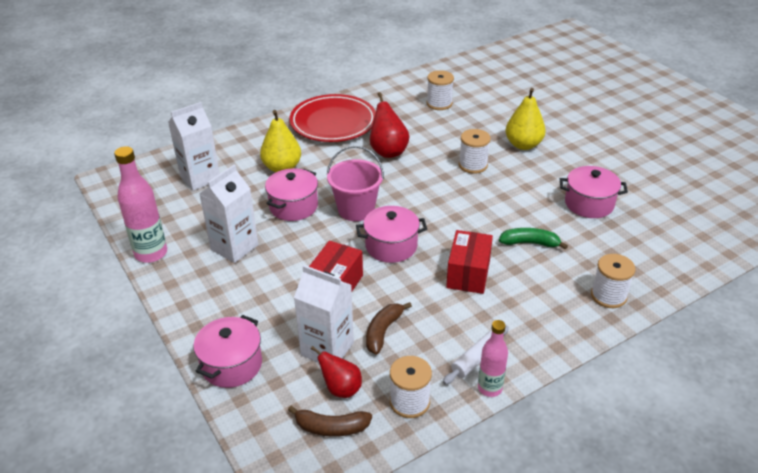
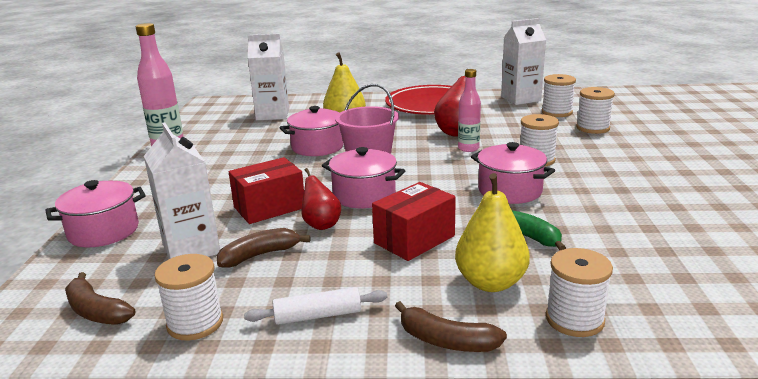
camera: 35 degrees right, 15 degrees down
(234, 247) = (231, 159): white carton -> white carton (520, 99)
(341, 389) = (154, 284): red pear -> red pear (321, 224)
(480, 116) = (592, 128): none -> white spool
(490, 388) = (294, 349): pink bottle -> pink bottle (468, 148)
(523, 145) = (619, 158): yellow pear -> yellow pear (490, 282)
(561, 341) = (446, 341): none -> brown banana
(589, 204) = (652, 224): pink pot -> pink pot (510, 190)

